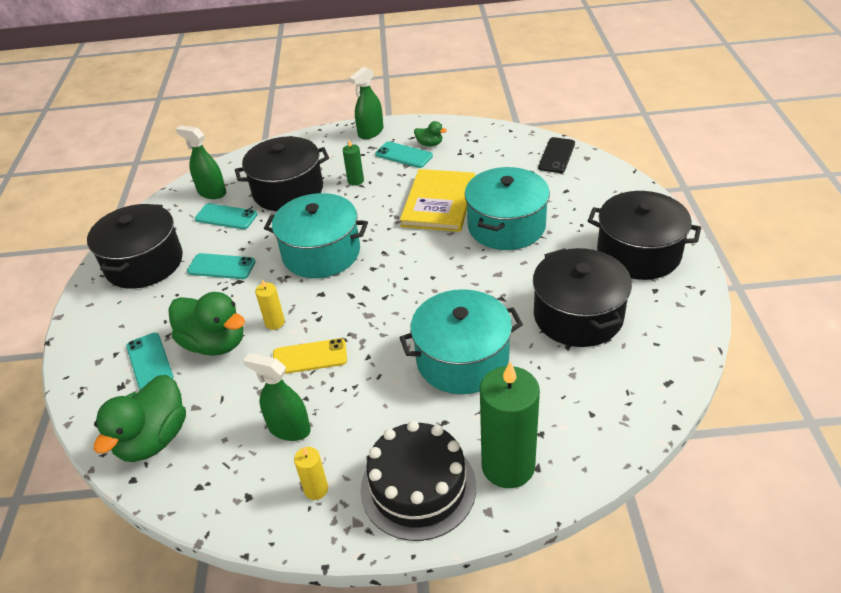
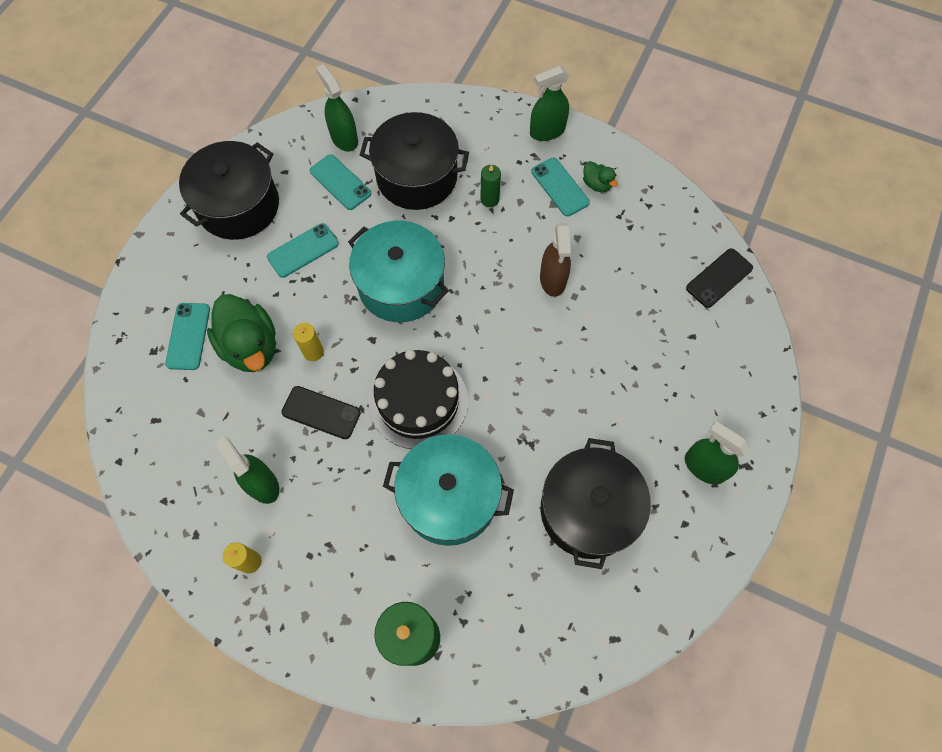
camera: 25 degrees right, 25 degrees up
(153, 439) = (153, 428): green duck -> none
(221, 267) = (303, 250): turquoise phone -> turquoise phone turned 75 degrees counterclockwise
(310, 357) = (321, 412): yellow phone -> black phone
(418, 487) = (329, 612): black cake -> black cake (418, 401)
(439, 203) = (553, 279): yellow book -> brown spray bottle
(506, 226) = (598, 352): turquoise pot -> none
(638, 253) = (704, 467): black pot -> green spray bottle

